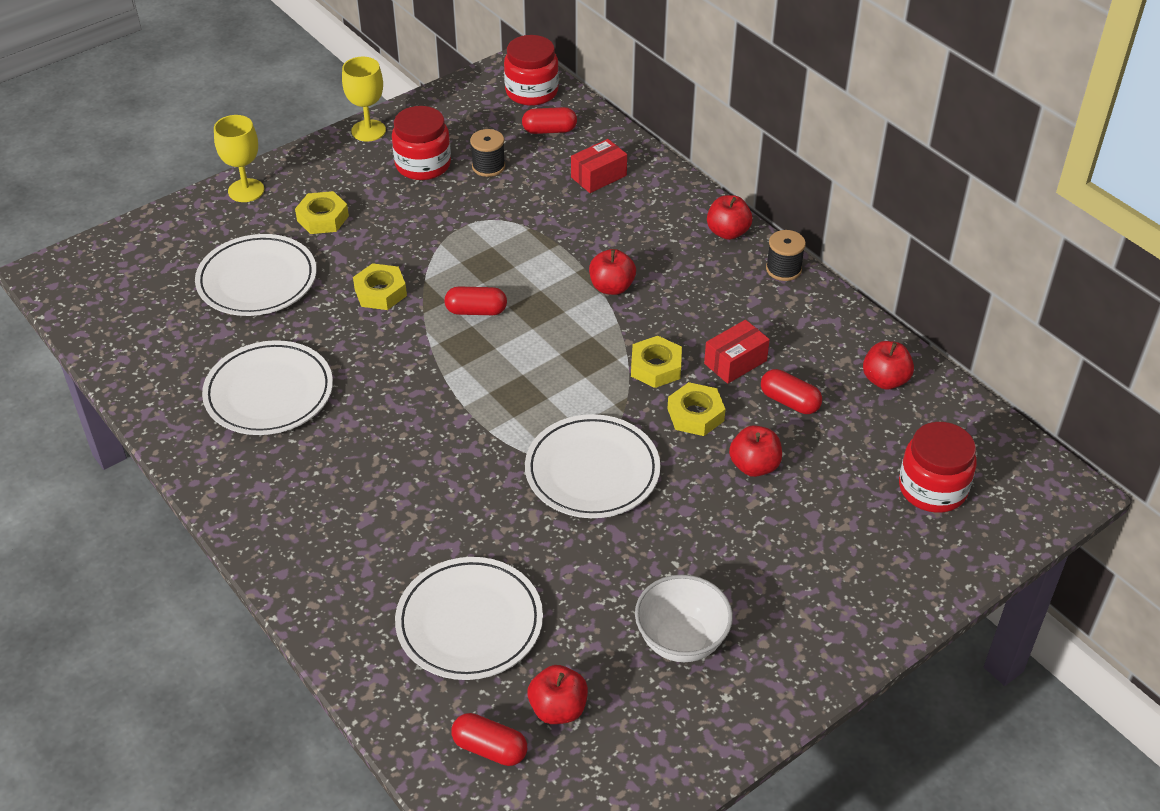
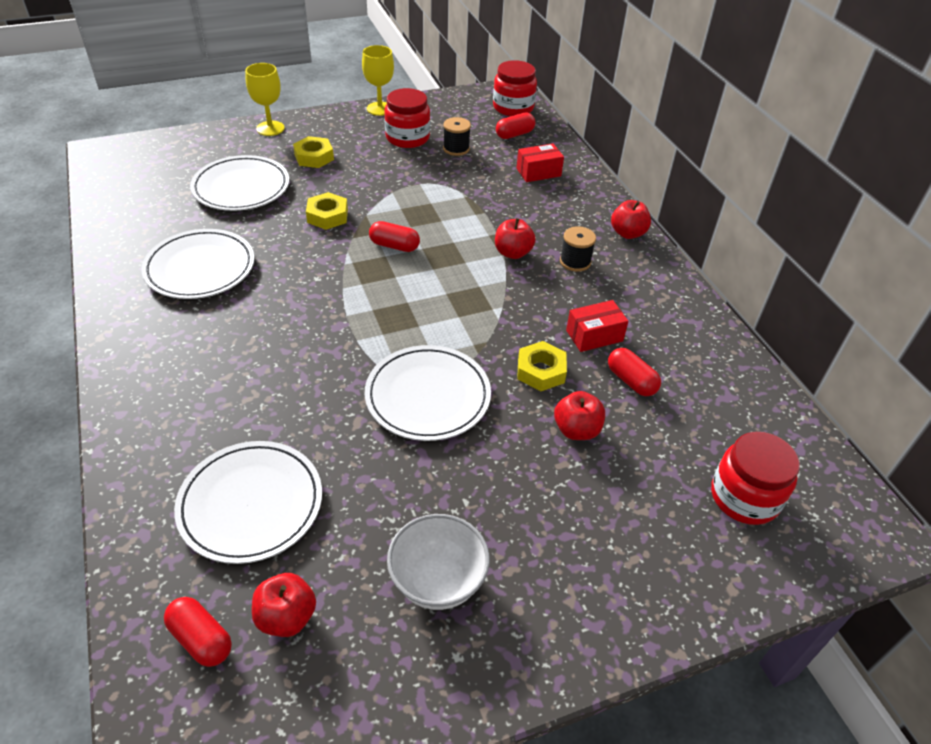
camera: 15 degrees right, 0 degrees up
(549, 130) = (514, 134): red capsule -> red capsule turned 45 degrees counterclockwise
(656, 367) = (522, 323): yellow nut -> none
(783, 269) = (665, 271): black spool -> black spool (575, 262)
(885, 380) = (727, 384): red apple -> none

